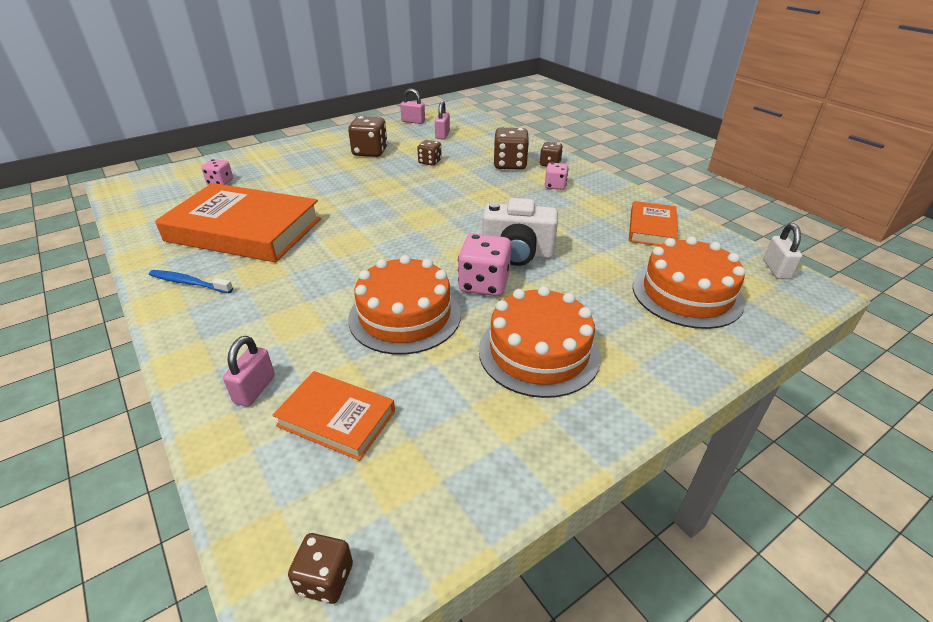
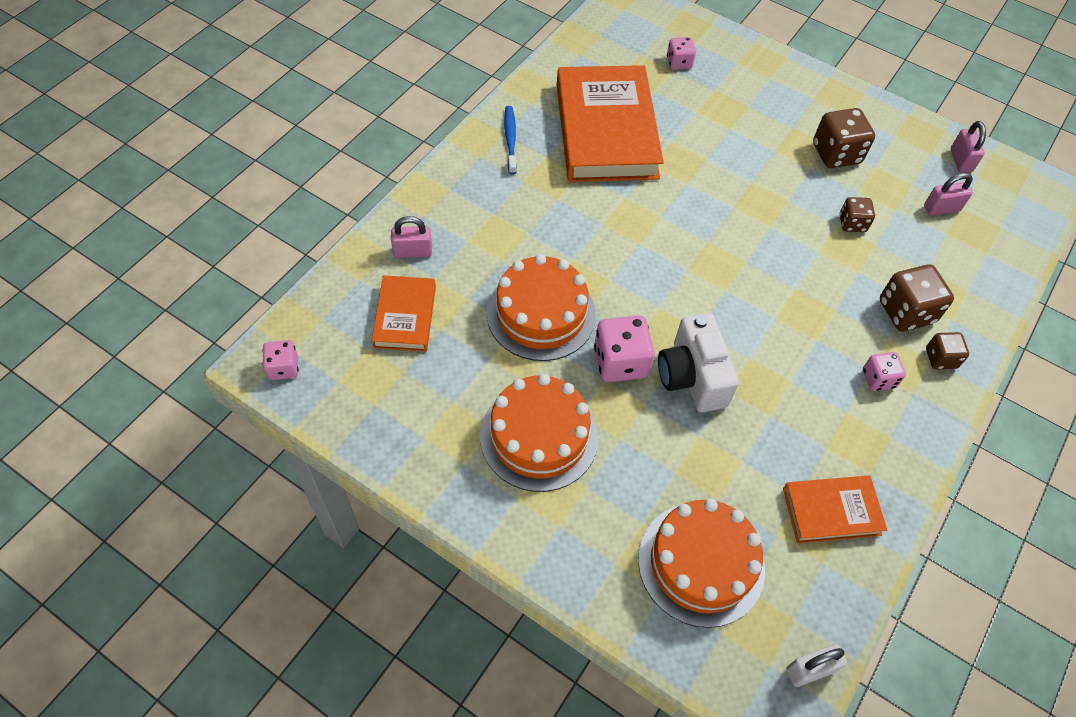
camera: 65 degrees right, 20 degrees up
(325, 579) = (283, 368): brown dice -> pink dice

